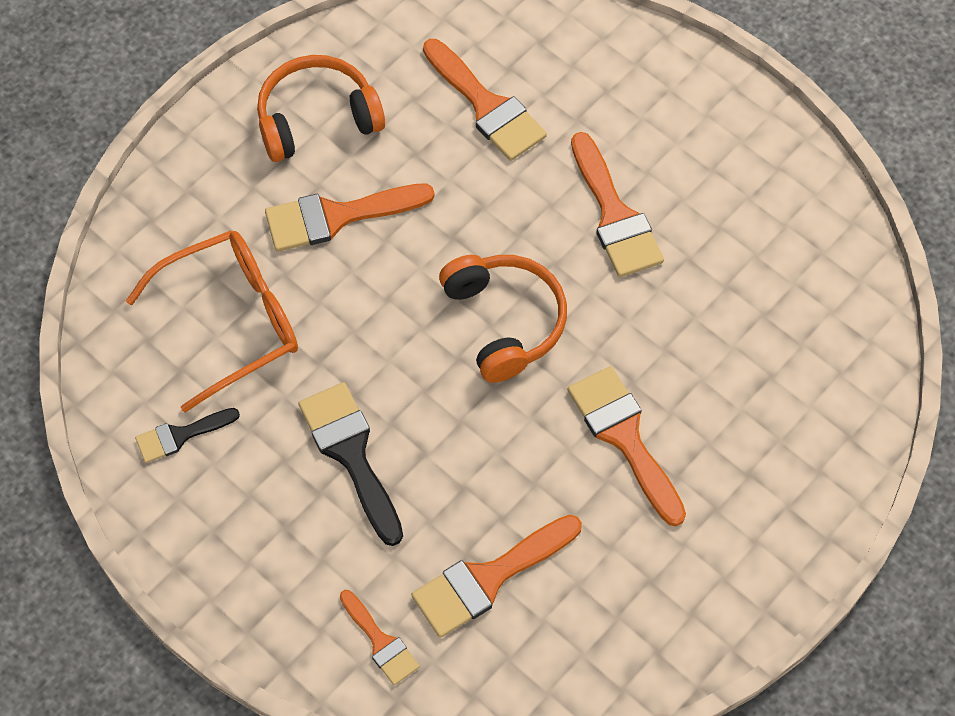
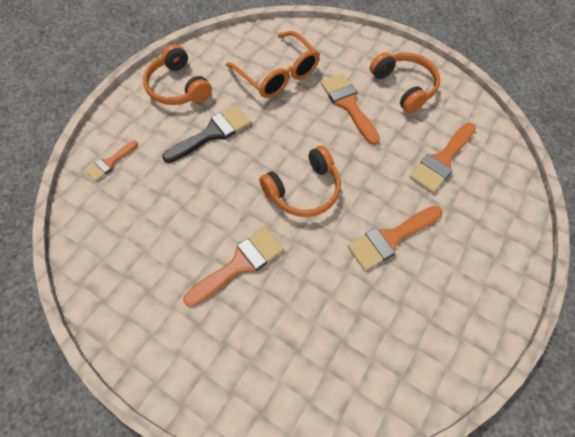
camera: 80 degrees right, 0 degrees up
(181, 435) = (214, 67): black brush -> none
(218, 508) = (178, 87): none -> orange headphones
(489, 578) = (146, 206): orange brush -> none

